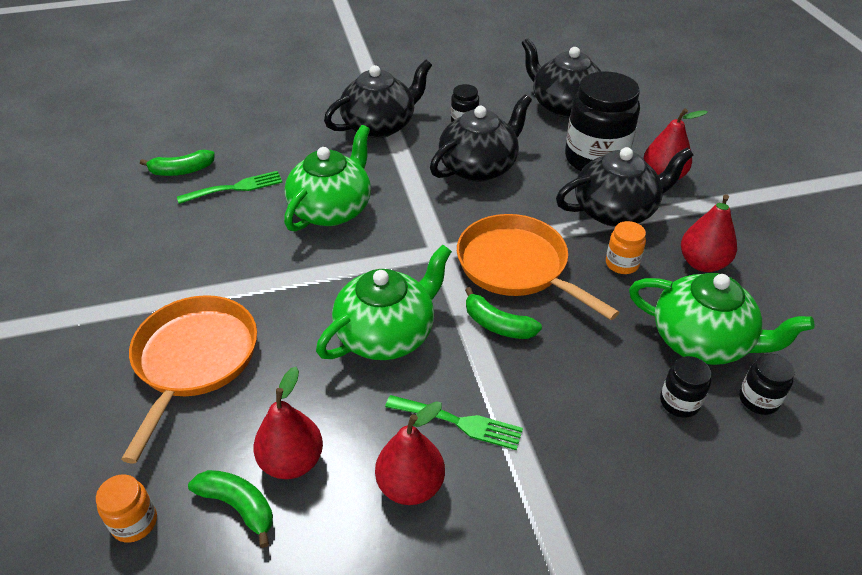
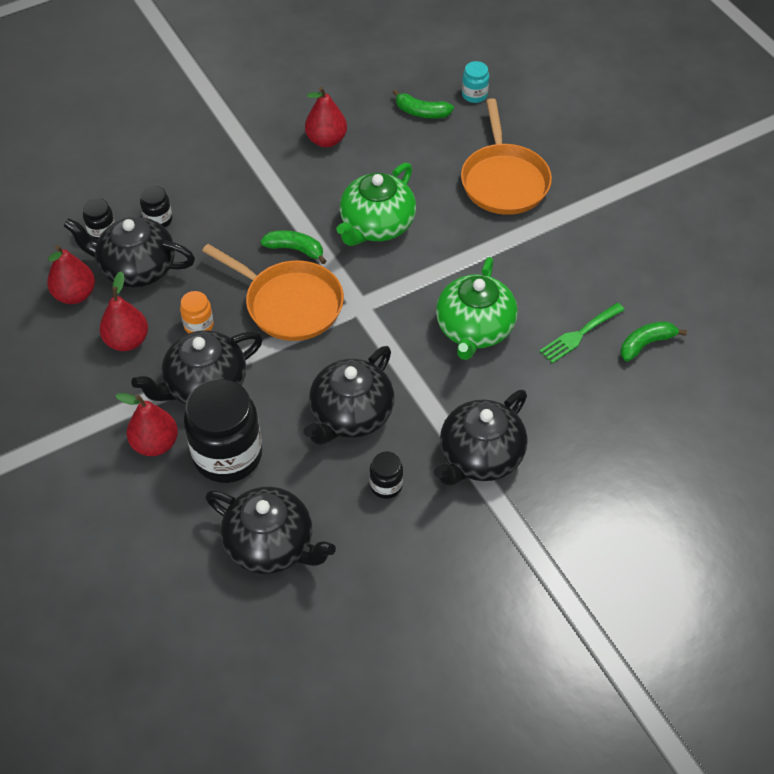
camera: 165 degrees right, 10 degrees up
(134, 522) = (474, 95): orange jar -> turquoise jar
(292, 461) = (403, 138): red pear -> red pear (75, 294)
(459, 422) = (306, 178): green fork -> none
(702, 341) = (136, 268): green teapot -> black teapot

